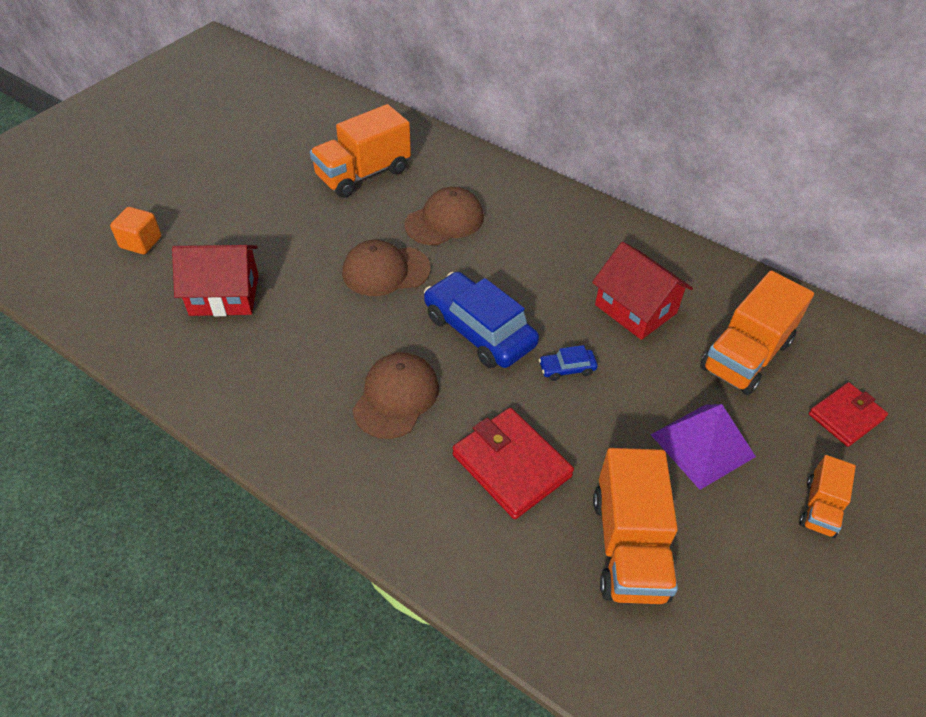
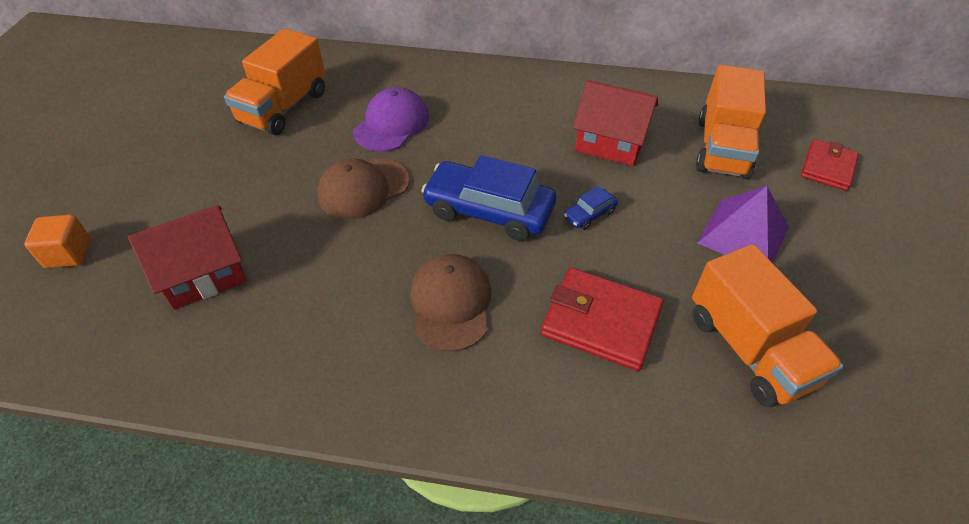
camera: 25 degrees left, 0 degrees up
(445, 220) = (392, 124): brown cap -> purple cap
(820, 508) = (864, 248): orange truck -> none

